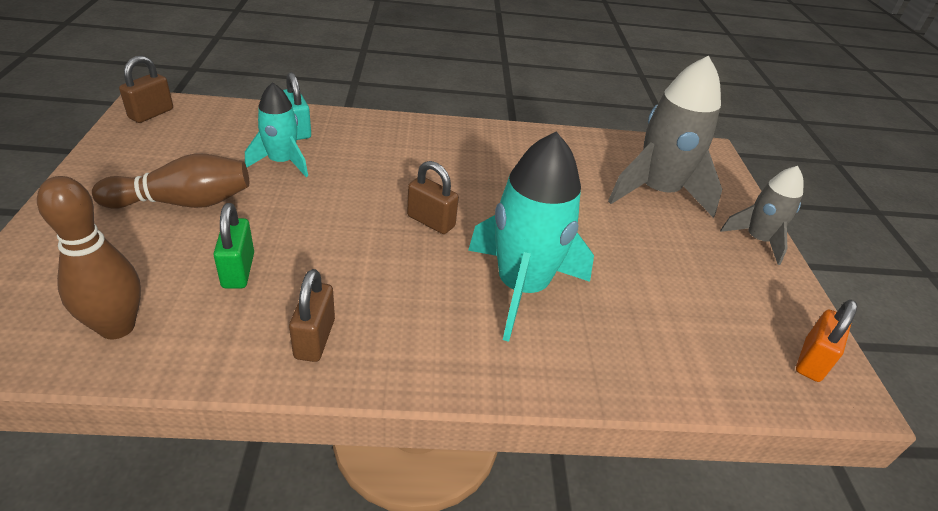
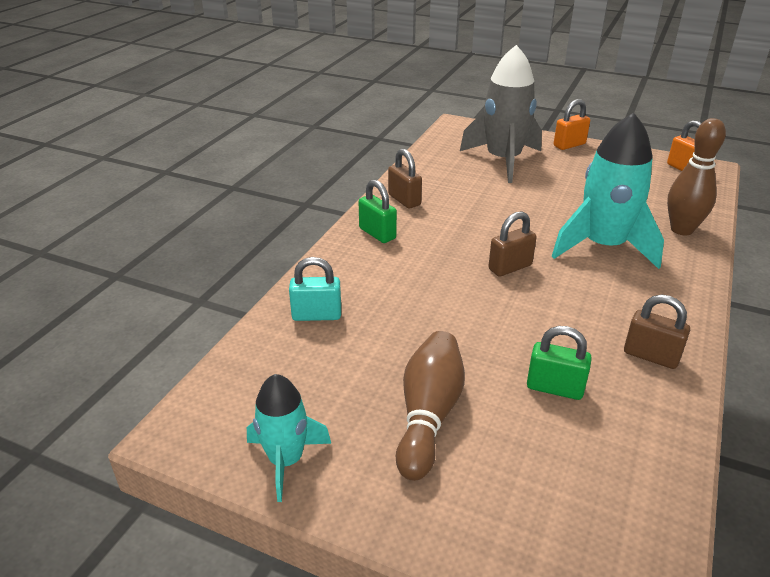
camera: 60 degrees left, 5 degrees down
(117, 327) = (625, 477): brown bowling pin -> brown bowling pin (681, 230)
(151, 114) = (208, 428): brown padlock -> brown padlock (404, 200)
(282, 162) = (378, 335): turquoise rocket -> turquoise rocket (286, 460)
(438, 137) = (377, 233): none -> green padlock
(757, 240) = (569, 145): grey rocket -> orange padlock

